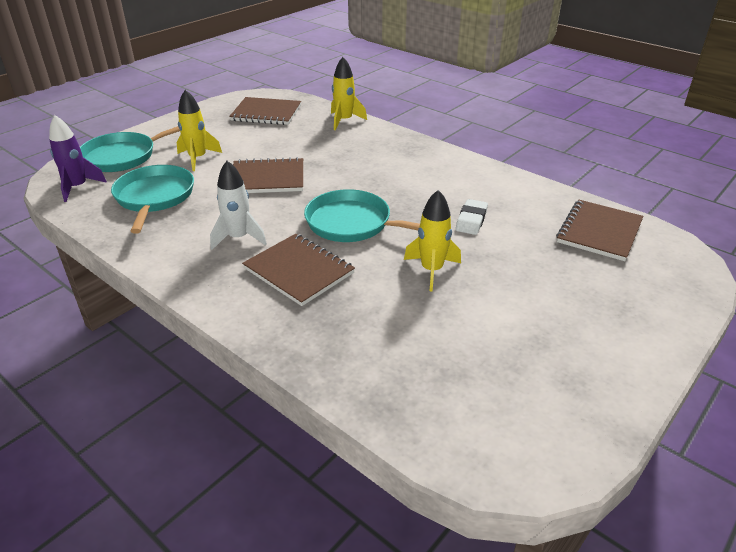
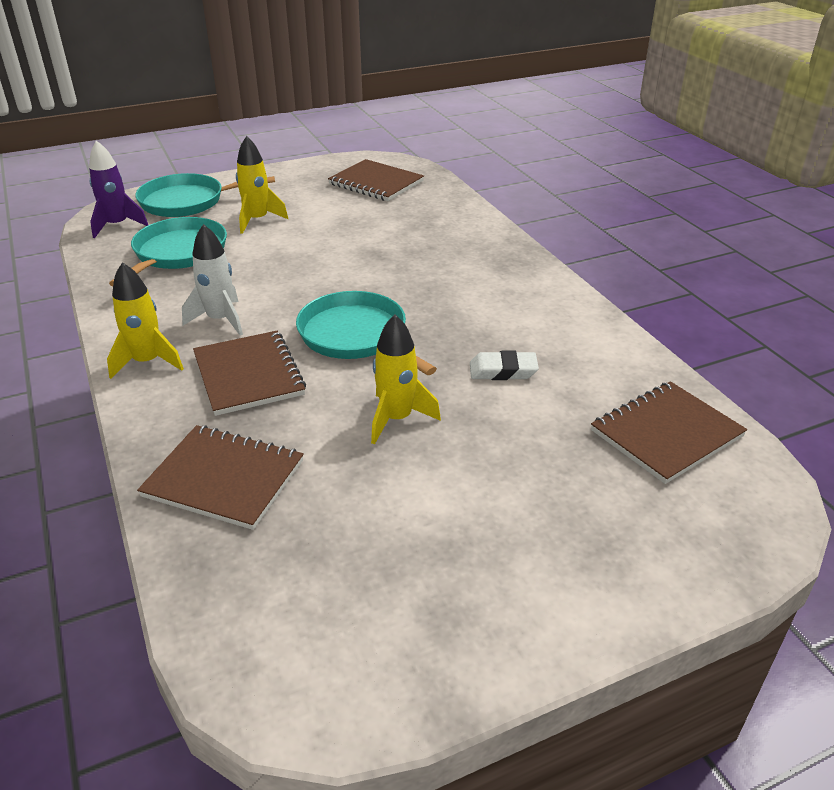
camera: 25 degrees right, 0 degrees up
(267, 178) = (310, 259): brown notebook -> brown notebook (224, 478)
(344, 121) = (458, 210): yellow rocket -> yellow rocket (147, 362)
(471, 220) = (503, 371): white eraser -> white eraser turned 45 degrees clockwise

